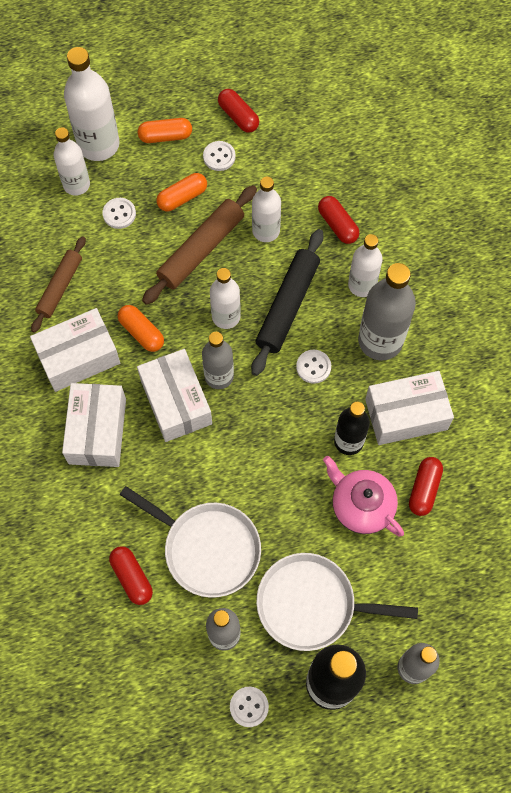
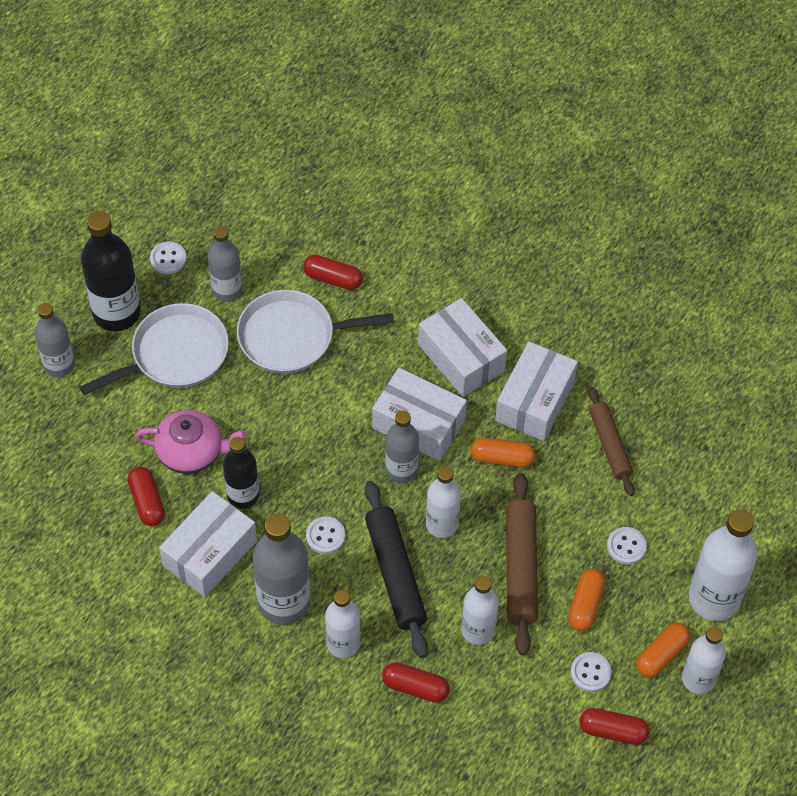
camera: 140 degrees right, 10 degrees down
(76, 184) = (693, 545): white bottle -> white bottle (698, 679)

